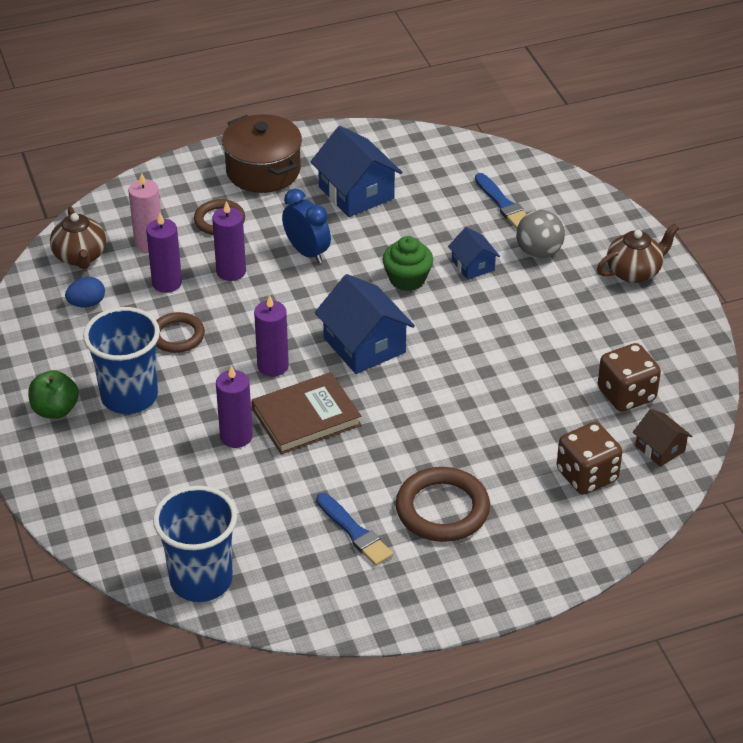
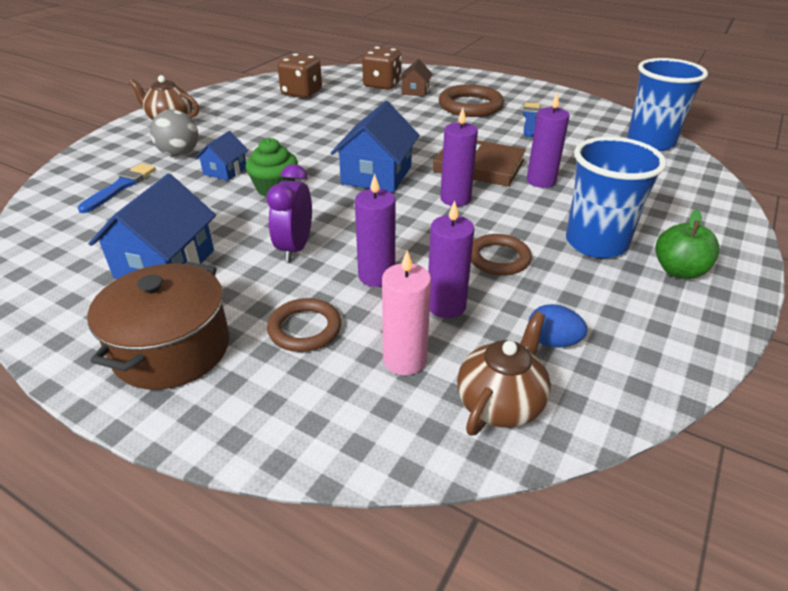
camera: 130 degrees left, 5 degrees down
(307, 252) = (295, 248): blue clock -> purple clock
(660, 448) = (333, 77): brown house -> brown house (415, 91)

